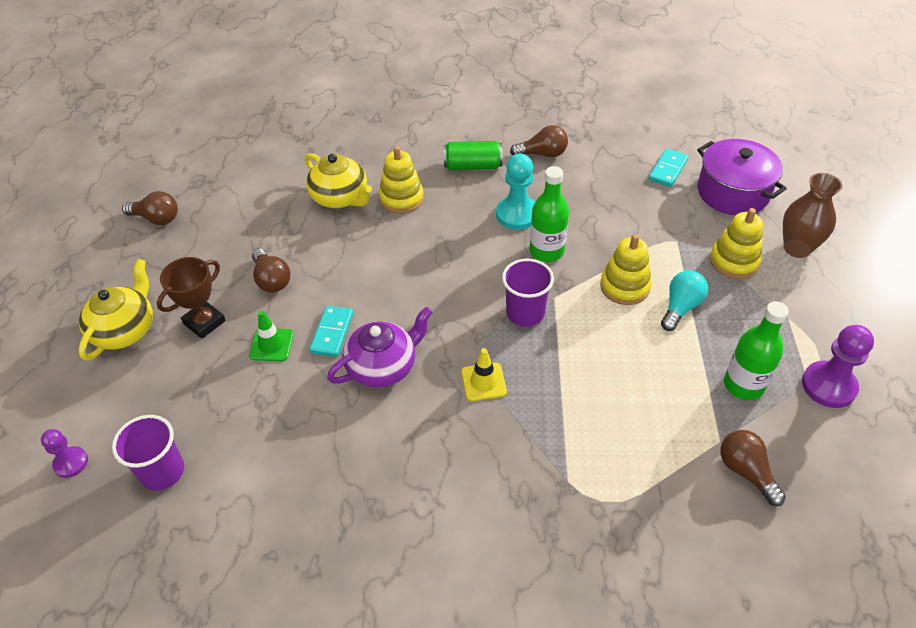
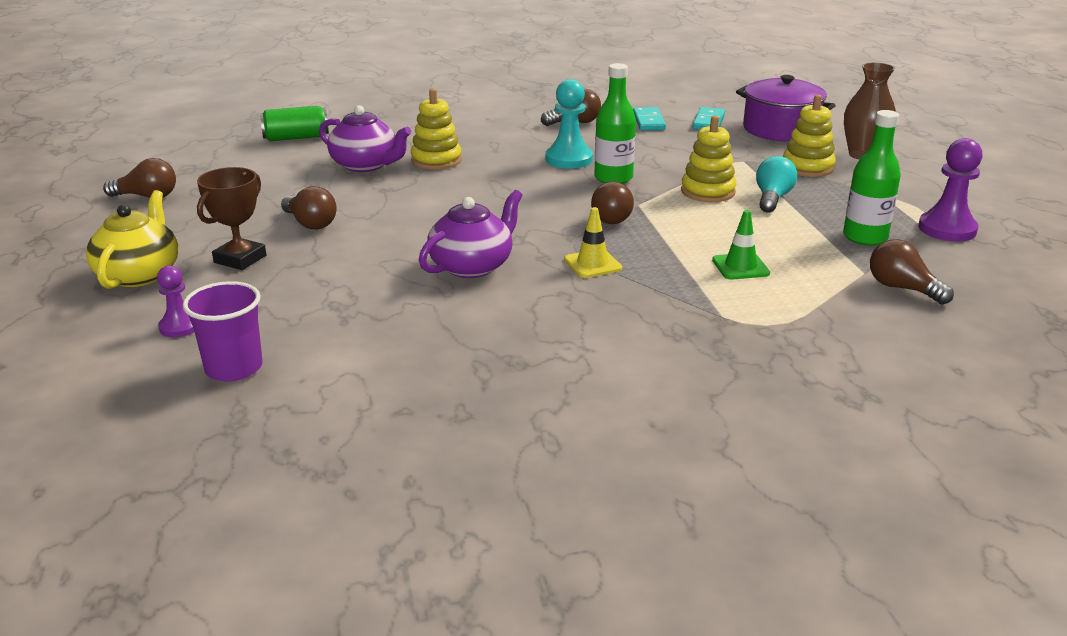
camera: 15 degrees left, 20 degrees down
(71, 463) = (106, 376): purple pawn -> purple pawn (180, 327)
(271, 345) = (331, 265): green traffic cone -> green traffic cone (740, 267)
(332, 333) = (401, 250): turquoise domino -> turquoise domino (649, 121)
(340, 197) = (365, 165): yellow teapot -> purple teapot
(472, 166) = (504, 135): green can -> green can (296, 138)
(525, 313) = (613, 217): purple cup -> brown light bulb

